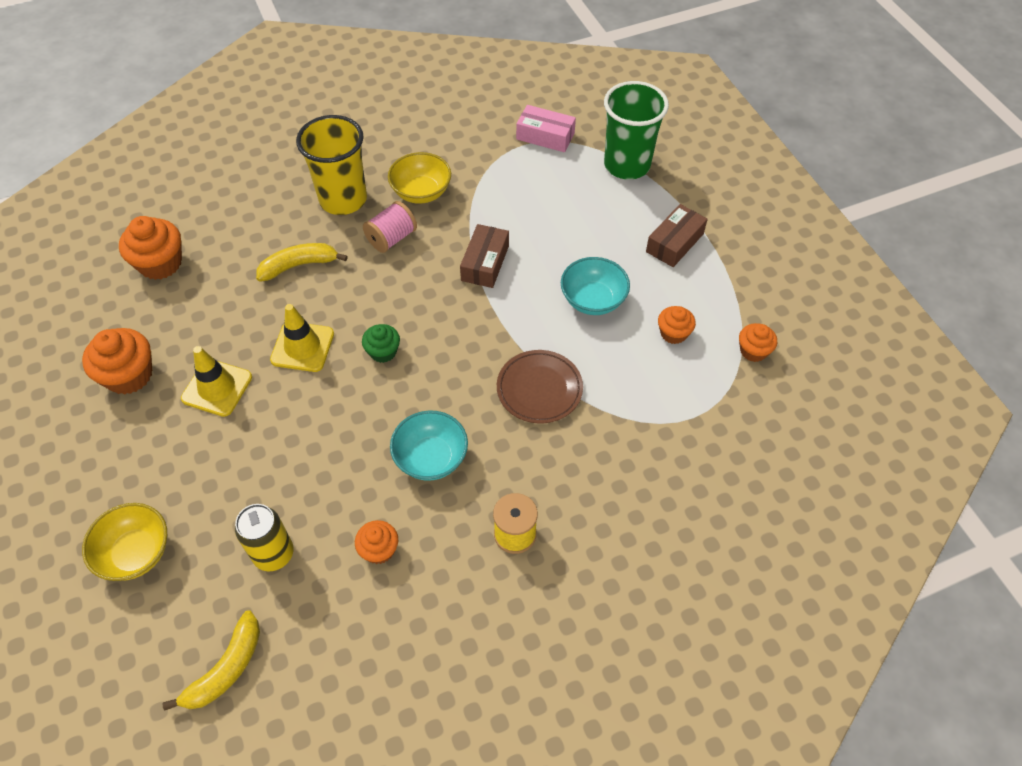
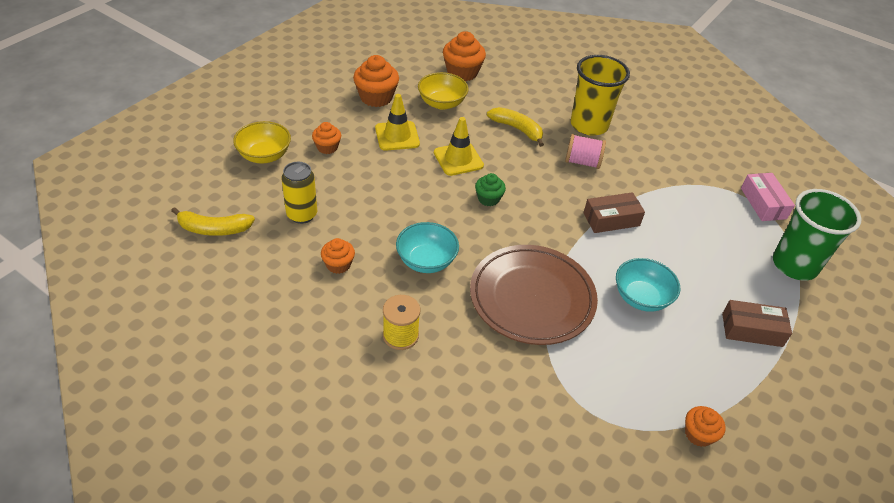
camera: 55 degrees right, 10 degrees down
(421, 192) = (636, 159): yellow bowl -> yellow bowl (442, 103)
(539, 389) = (532, 298): brown plate -> brown plate, size x1.66
(673, 333) = (661, 366): orange cupcake -> orange cupcake (327, 147)

